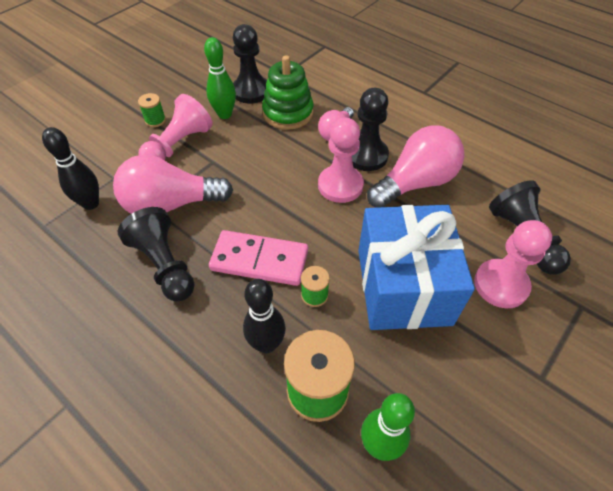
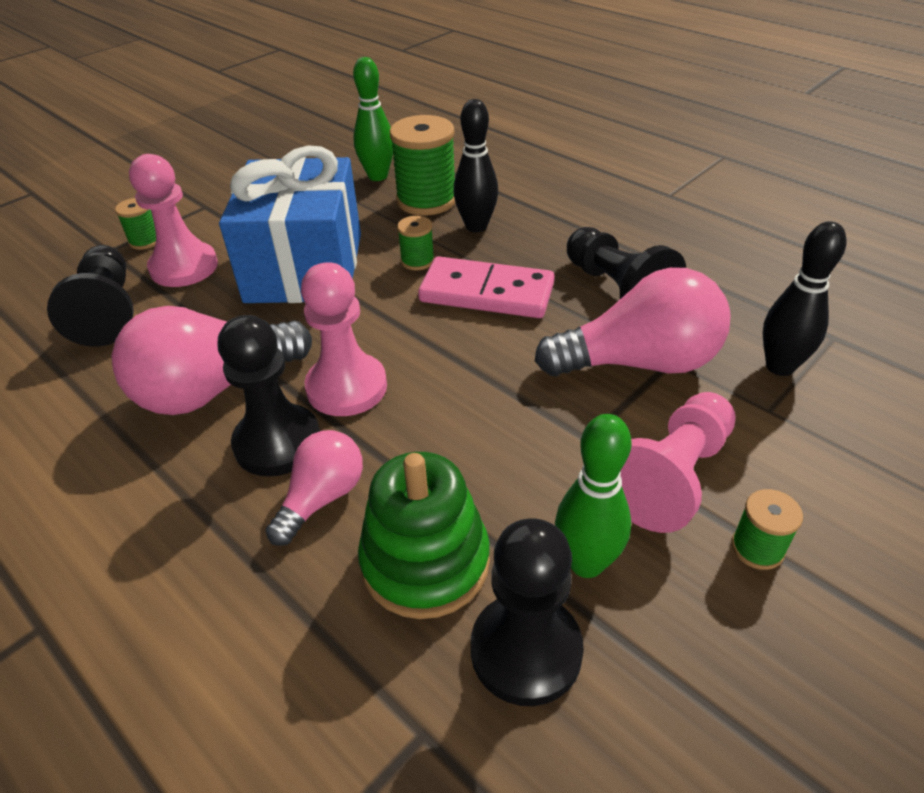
camera: 175 degrees left, 10 degrees down
(558, 319) = (145, 241): none -> green spool

